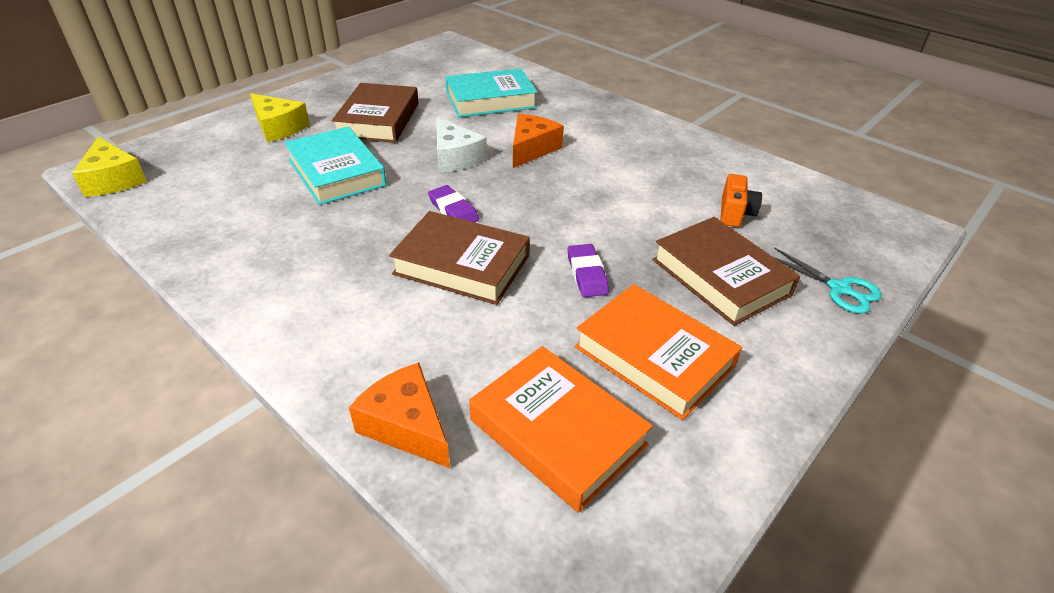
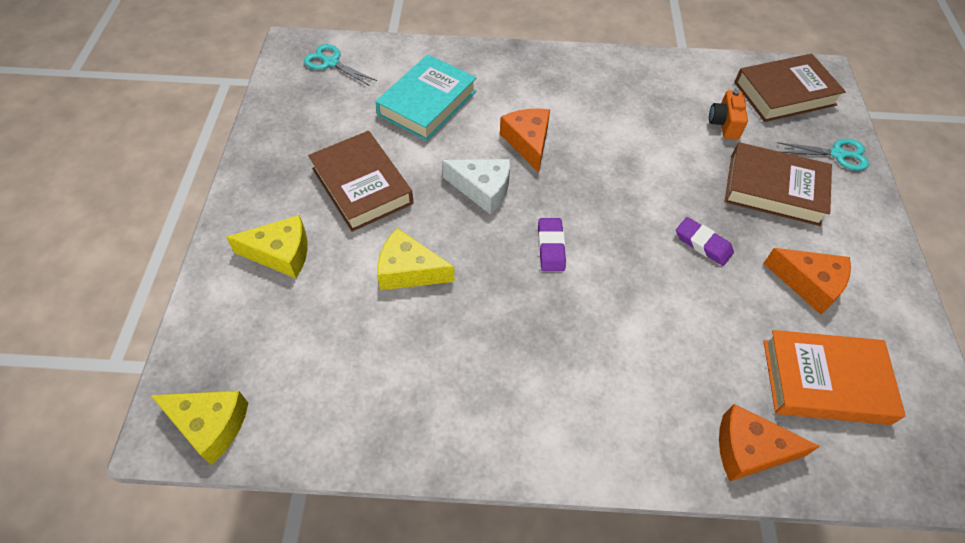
camera: 40 degrees left, 15 degrees up
(336, 172) = (409, 271): turquoise book -> yellow cheese
(453, 210) = (550, 247): purple eraser -> purple eraser turned 75 degrees clockwise
(458, 58) = (331, 62): none -> turquoise scissors
(462, 265) = (620, 295): brown book -> brown book (784, 94)
(654, 356) = (808, 284): orange book -> orange cheese
(735, 213) = (724, 124): orange camera -> orange camera turned 150 degrees counterclockwise

